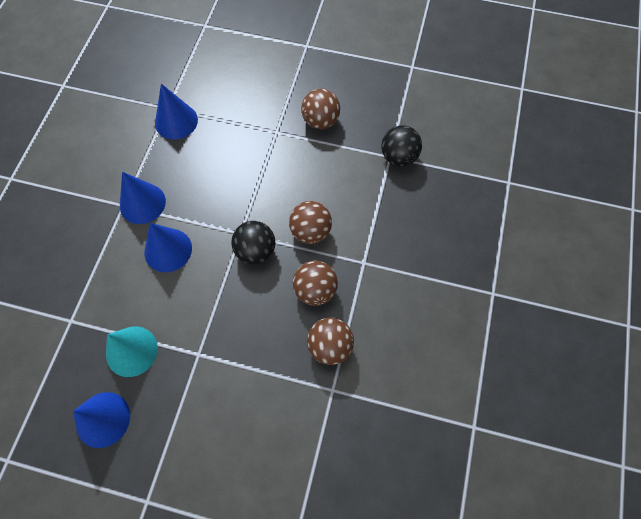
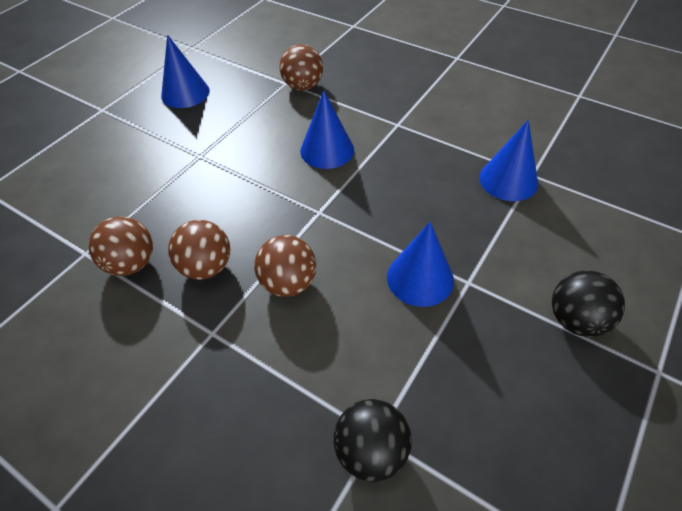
camera: 110 degrees right, 15 degrees down
(131, 351) = (233, 114): turquoise cone -> none
(142, 203) = (394, 138): blue cone -> blue cone (420, 278)
(256, 251) = (289, 221): black ball -> black ball (576, 320)
(320, 121) = (477, 347): brown ball -> brown ball (303, 86)

